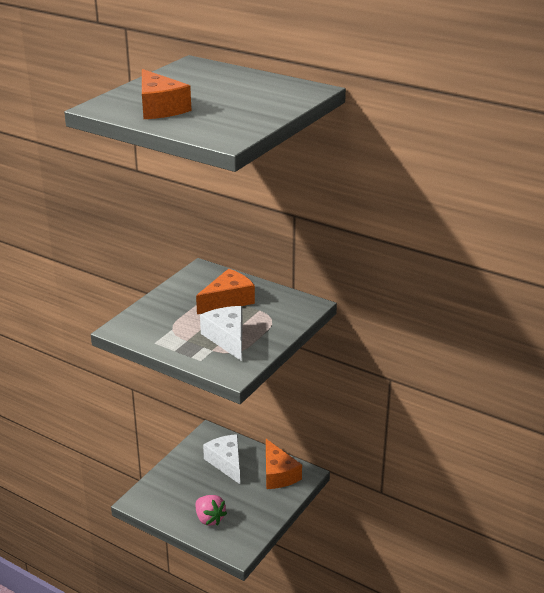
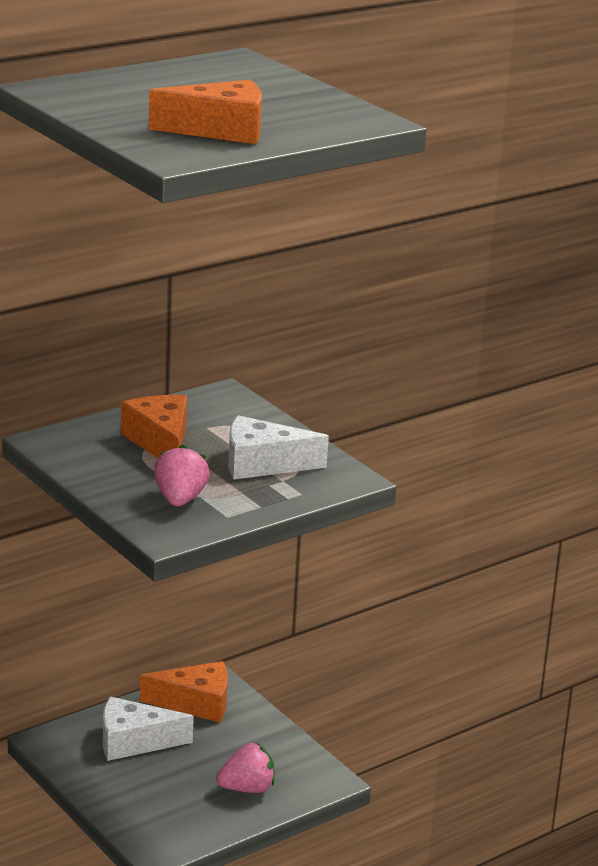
camera: 70 degrees left, 5 degrees down
(163, 323) = (180, 499): none -> pink strawberry

